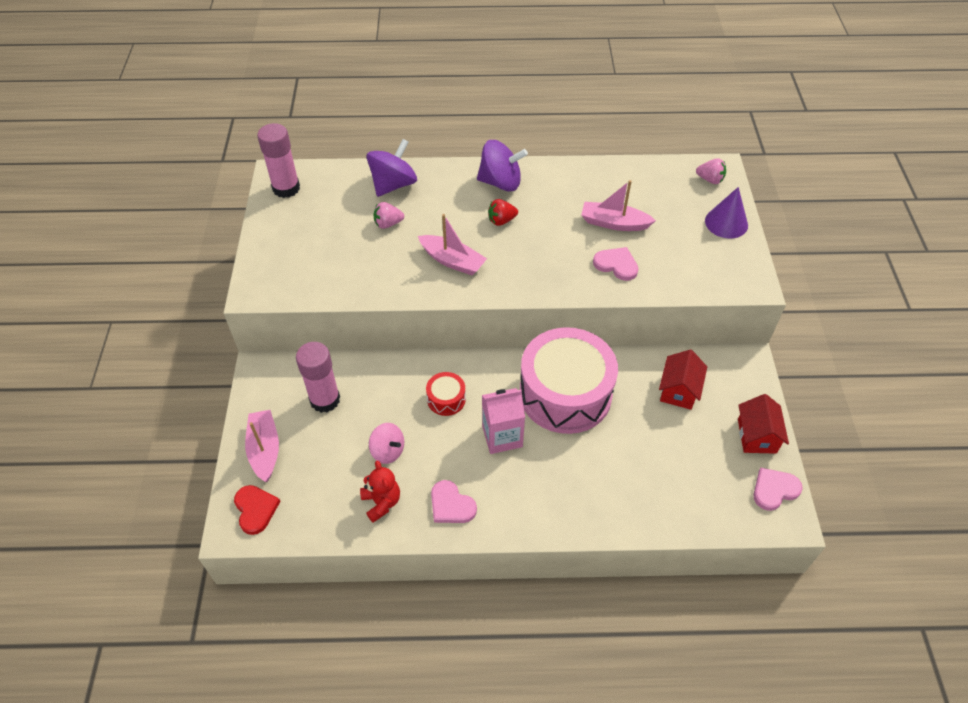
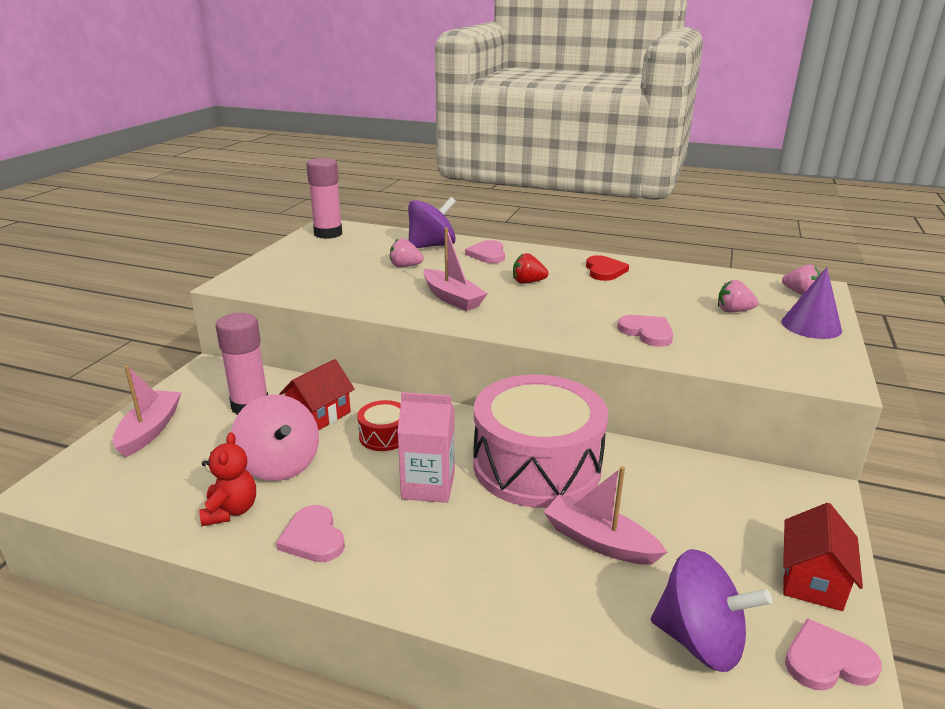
camera: 20 degrees right, 25 degrees down
(255, 509) = (87, 478): red heart -> red heart (604, 271)
(388, 451) = (280, 465): pink spinning top -> pink spinning top, size x1.58
(448, 186) = (487, 254): none -> pink heart
(500, 182) = (545, 260): purple spinning top -> purple spinning top (700, 640)
(614, 223) = (660, 304): pink boat -> pink boat (599, 541)
(669, 218) = (733, 311): none -> pink strawberry
(679, 390) = (700, 498): red house -> red house (319, 415)

